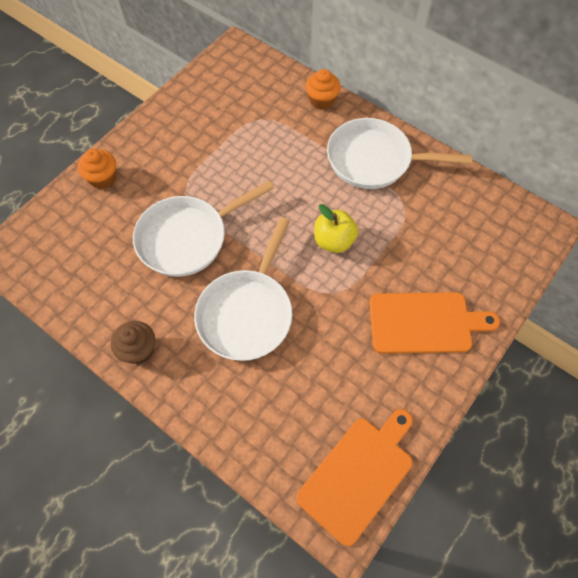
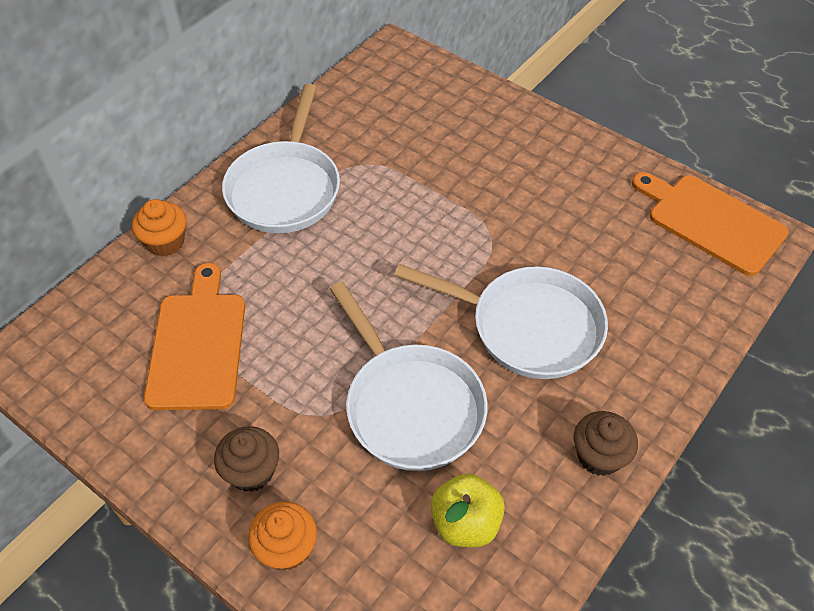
camera: 90 degrees left, 10 degrees down
(151, 159) = (251, 471): none -> brown cupcake
(334, 241) = (414, 234): yellow apple -> yellow apple (465, 523)
(425, 322) = (524, 157): orange cutting board -> orange cutting board (197, 344)

